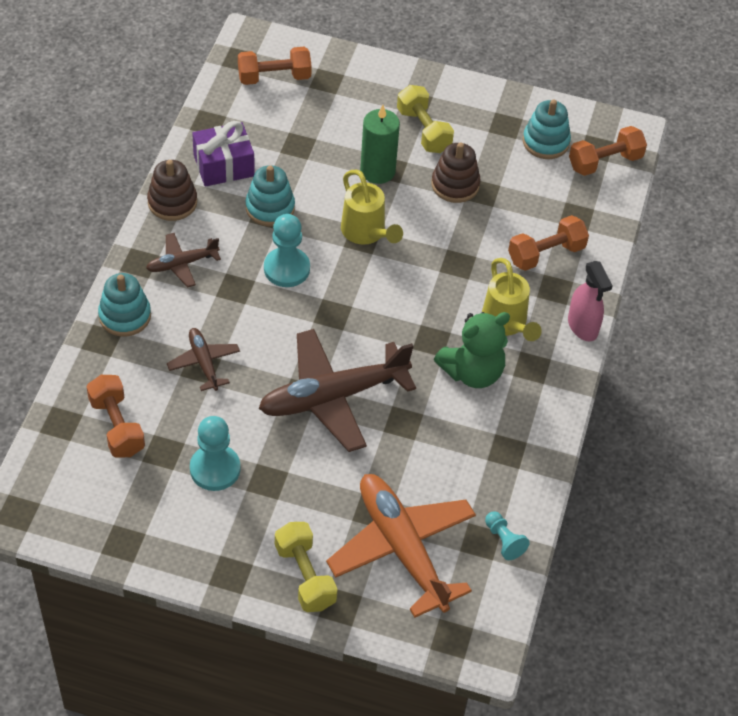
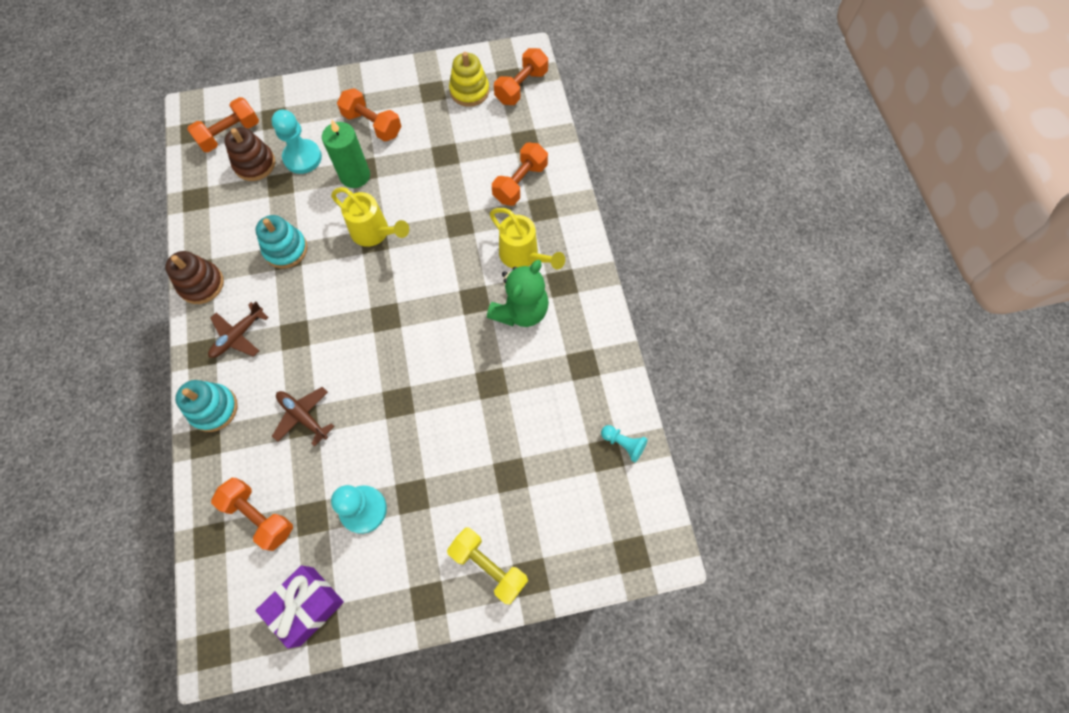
camera: 25 degrees left, 15 degrees up
(223, 165) = (228, 230): purple gift -> purple gift (307, 606)
(286, 269) = (327, 296): turquoise pawn -> turquoise pawn (302, 158)
(333, 397) = (424, 391): brown plane -> none
(402, 548) = (551, 496): orange plane -> none
(423, 130) = (372, 124): yellow dumbbell -> orange dumbbell
(455, 185) = (421, 158): brown stacking toy -> brown stacking toy (255, 164)
(545, 142) = (469, 91): turquoise stacking toy -> yellow stacking toy
(583, 326) = (580, 229): pink spray bottle -> none

